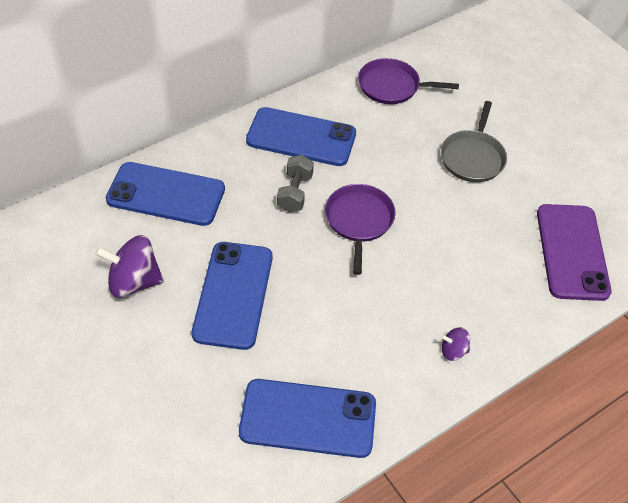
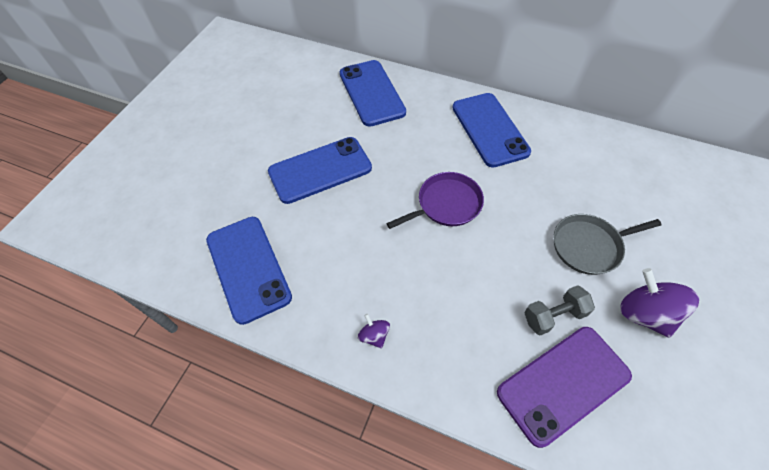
camera: 60 degrees right, 5 degrees up
(134, 281) = (292, 118): purple spinning top -> purple spinning top (644, 314)
(295, 193) = (436, 154): grey dumbbell -> grey dumbbell (553, 316)
(392, 86) = (601, 153): purple pan -> none

